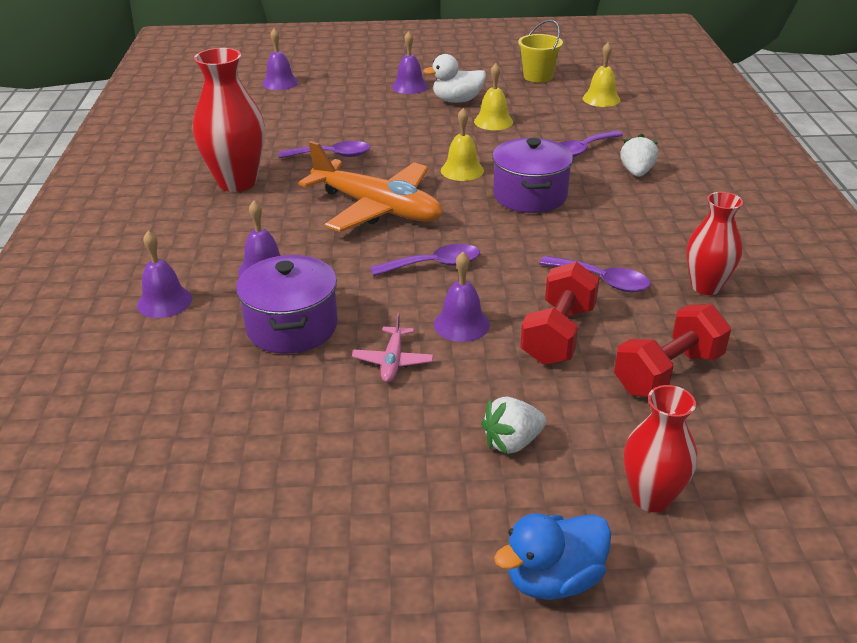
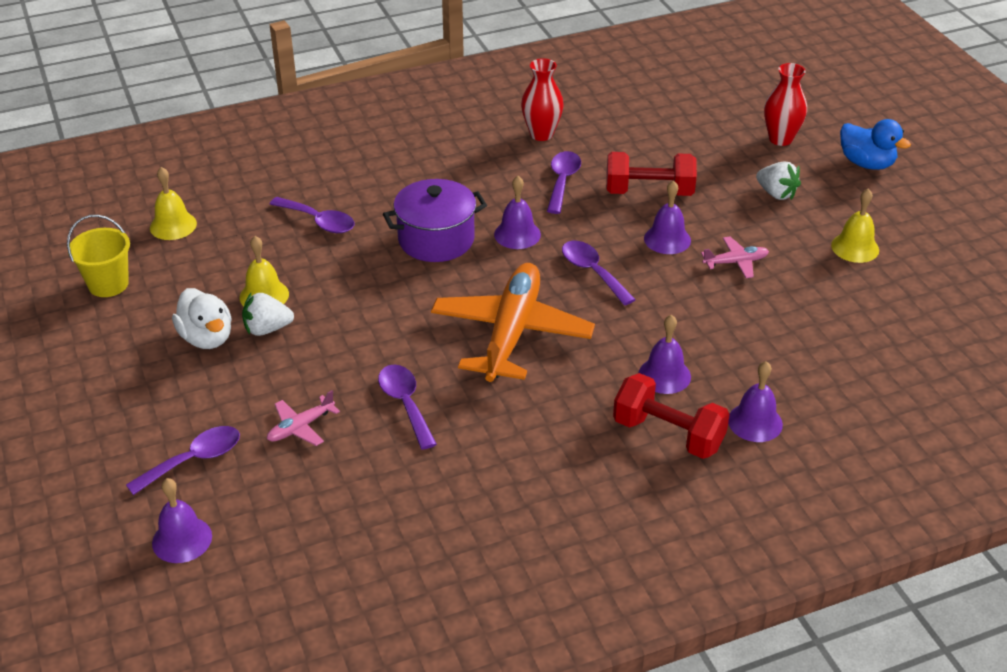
camera: 110 degrees left, 5 degrees up
(237, 182) = (508, 463): red vase -> none
(292, 327) = (733, 328): purple pot -> none
(341, 89) = (194, 460): none -> purple spoon
(341, 120) = (300, 427): none -> pink plane
(409, 86) = (167, 393): purple bell -> purple bell (517, 234)
(462, 170) = (400, 293): yellow bell -> yellow bell (855, 247)
(637, 172) = (357, 183): white strawberry -> white strawberry (267, 329)
(668, 373) = (660, 142): red dumbbell -> red dumbbell (668, 434)

